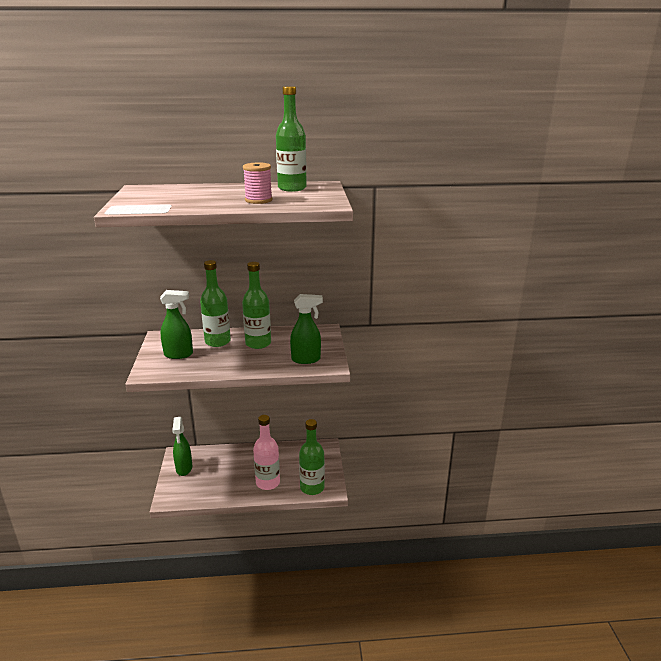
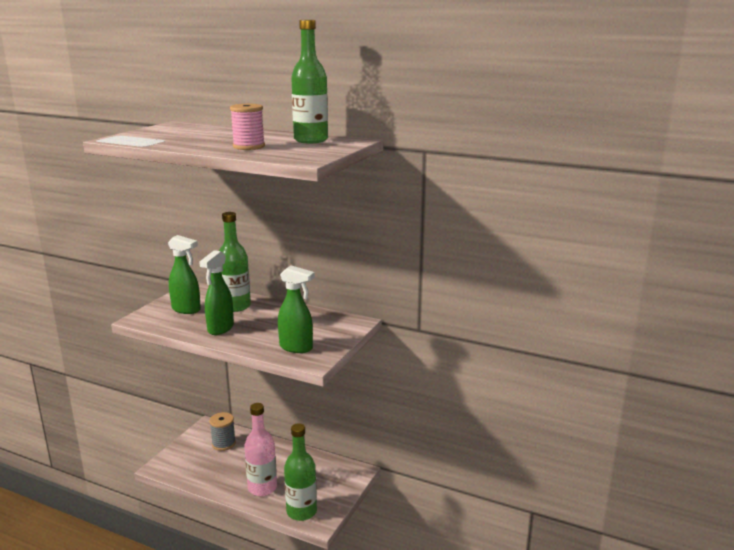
camera: 30 degrees right, 5 degrees down
(184, 469) = (199, 442): green spray bottle -> green spray bottle (220, 329)
(205, 462) = (223, 443): none -> grey spool
(258, 343) = (271, 318): green bottle -> none

